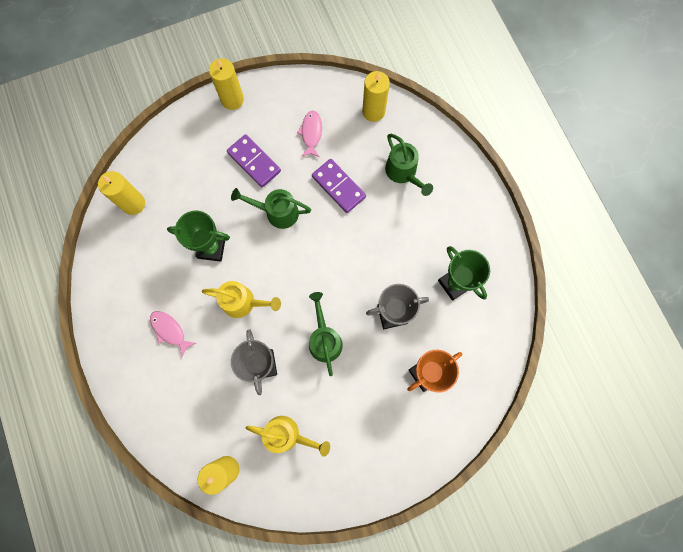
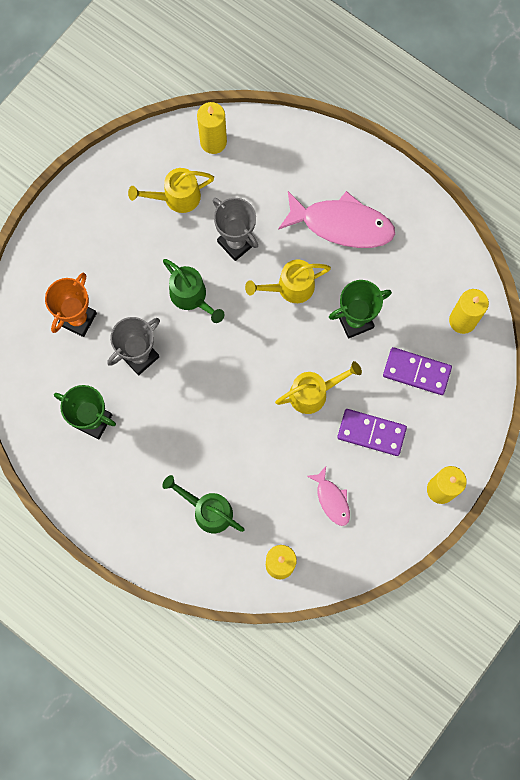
camera: 150 degrees right, 0 degrees up
(170, 331) = (342, 224): pink fish -> pink fish, size x1.96
(276, 212) = (314, 393): green watering can -> yellow watering can
(338, 186) = (267, 456): purple domino -> purple domino (416, 372)

